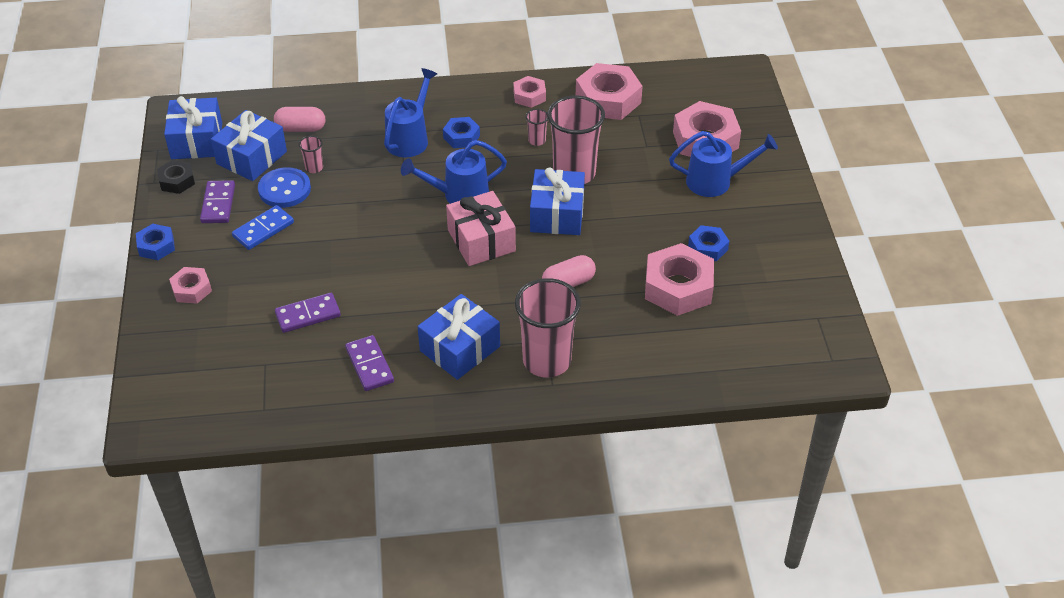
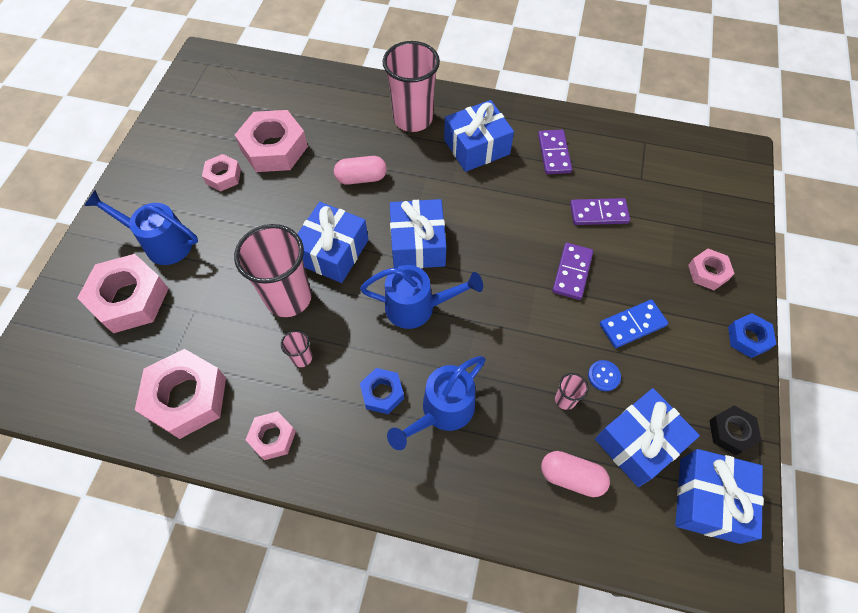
camera: 160 degrees left, 15 degrees up
(218, 204) = (681, 378): purple domino -> purple domino (572, 272)
(284, 189) = (603, 376): blue button -> blue button, size x0.53
(481, 240) = (417, 244): pink gift -> blue gift
(708, 247) = (223, 176): blue nut -> pink nut

